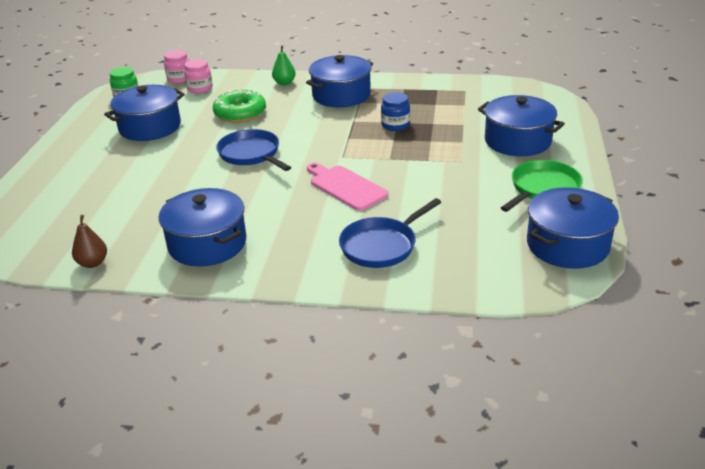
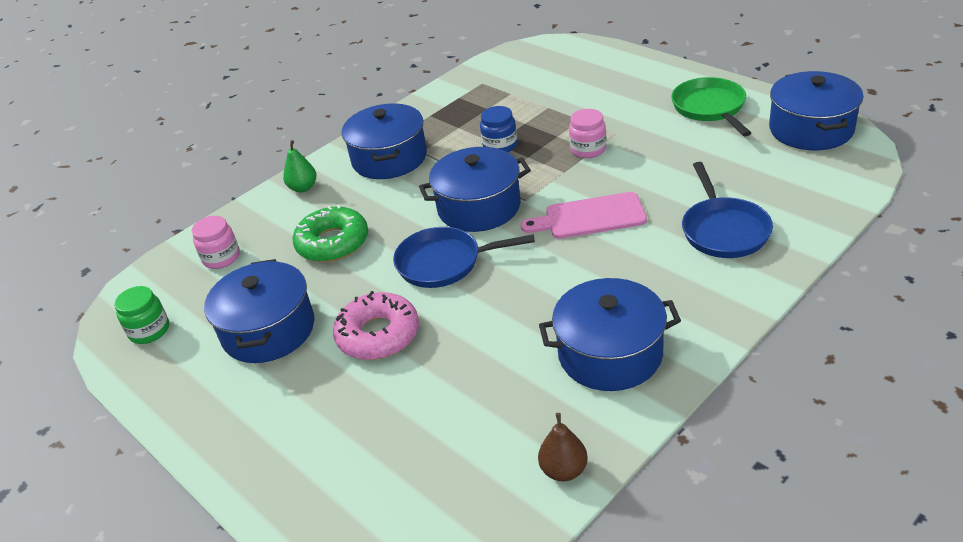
camera: 50 degrees left, 5 degrees up
(169, 160) = (378, 335): none -> pink donut
(179, 79) = (167, 268): pink jar -> pink jar (588, 149)
(517, 141) = (614, 90): blue pot -> blue pot (479, 207)

